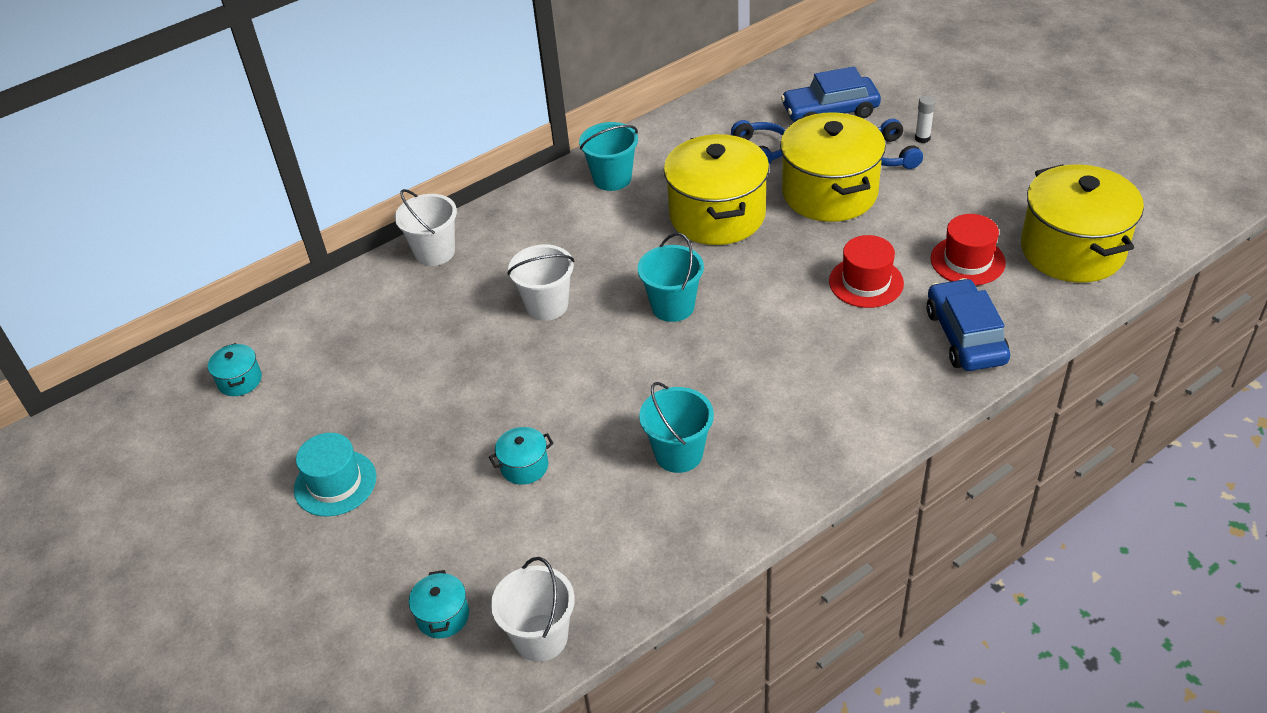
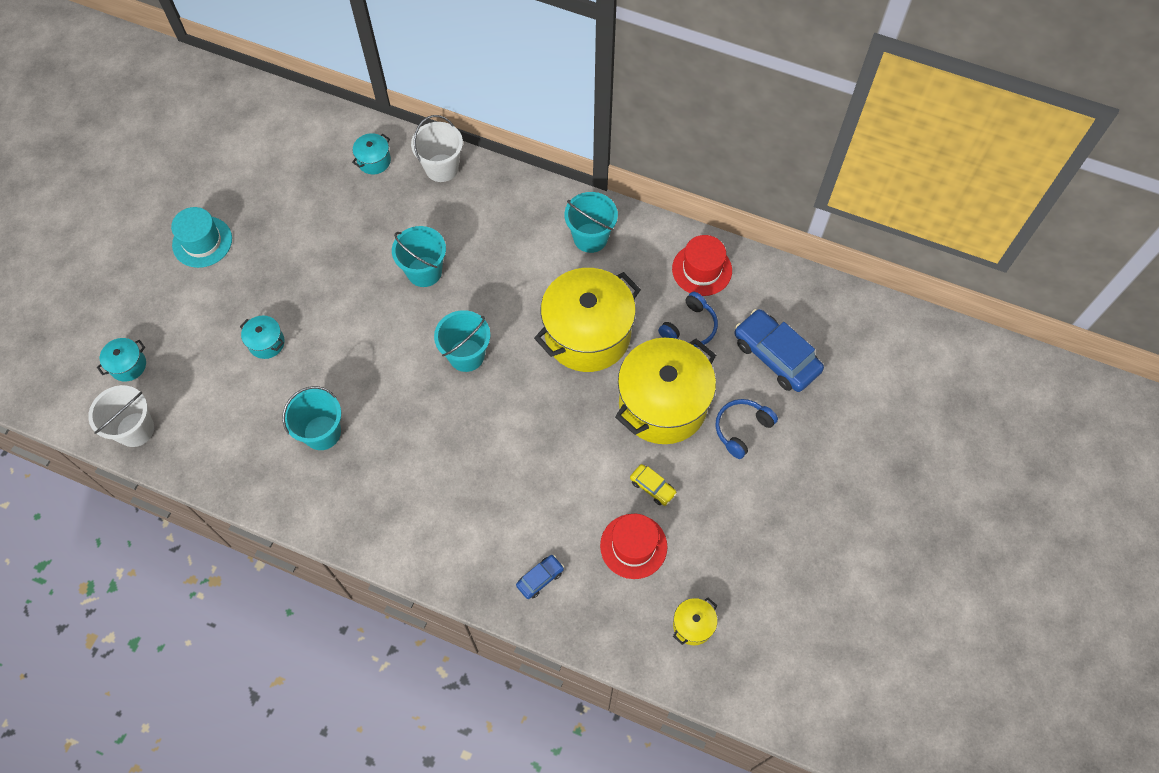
camera: 55 degrees right, 20 degrees up
(240, 380) = (261, 131): turquoise pot -> turquoise pot (374, 161)
(547, 305) = (424, 271): white bucket -> turquoise bucket
(866, 282) = (565, 479): red hat -> red hat (702, 269)
(912, 228) = (652, 487): none -> yellow car
(922, 138) = (781, 446): white glue stick -> none
(965, 336) = (540, 578): blue car -> blue car, size x0.49
(1072, 250) = (693, 625): yellow pot -> yellow pot, size x0.42

